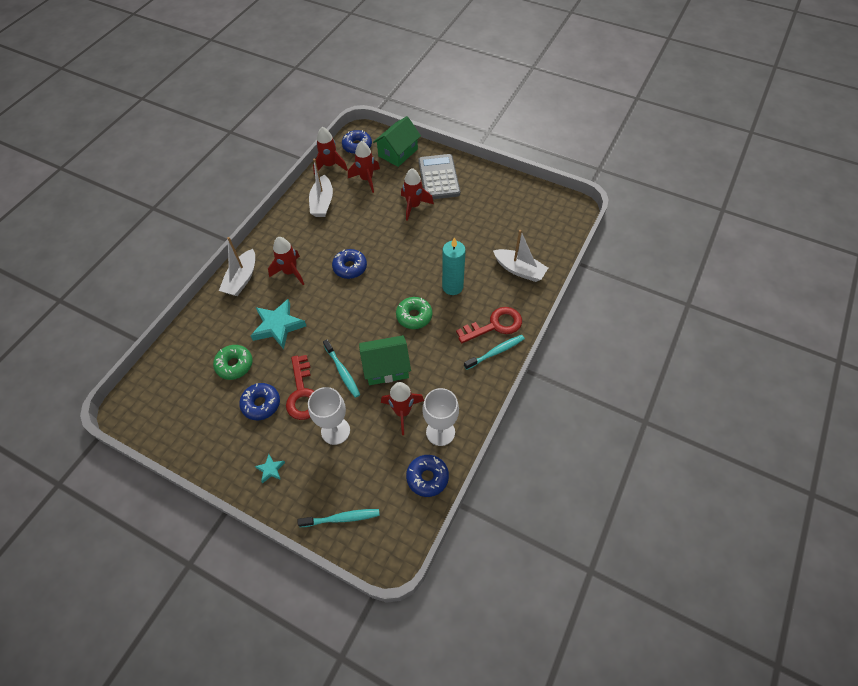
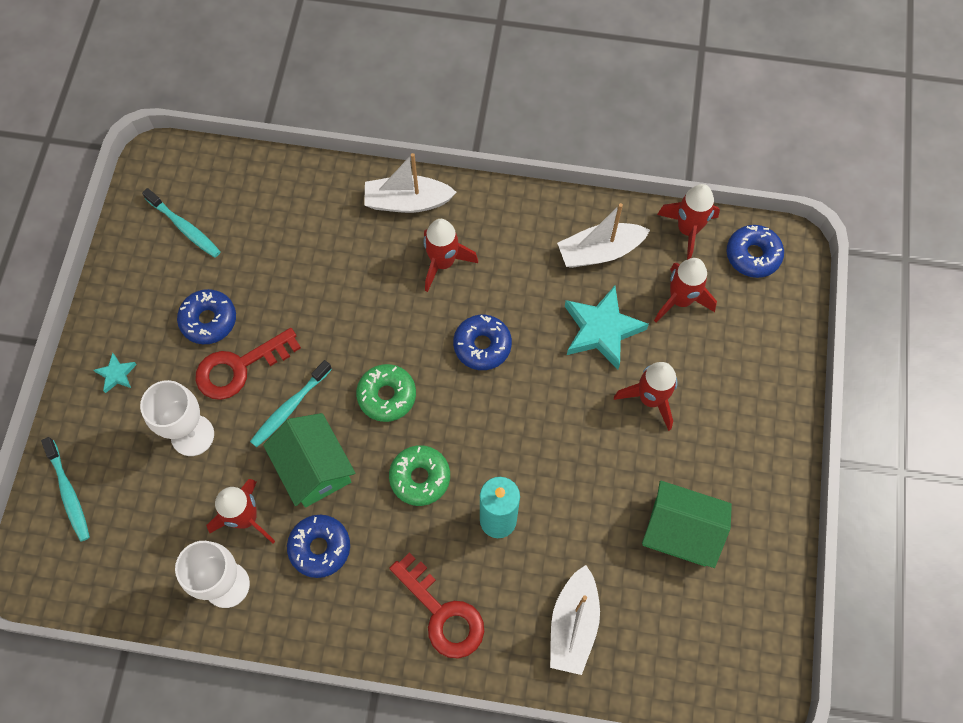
camera: 70 degrees right, 10 degrees up
(234, 365) = (260, 259): green donut -> green donut (387, 396)
(278, 326) = (340, 287): turquoise star -> turquoise star (601, 330)
(398, 152) = (767, 328): green house -> green house (680, 531)
(427, 477) = (151, 589): blue donut -> blue donut (320, 548)
(439, 177) = (736, 419): grey calculator -> none
(495, 352) = (390, 629): turquoise toothbrush -> turquoise toothbrush (184, 227)

